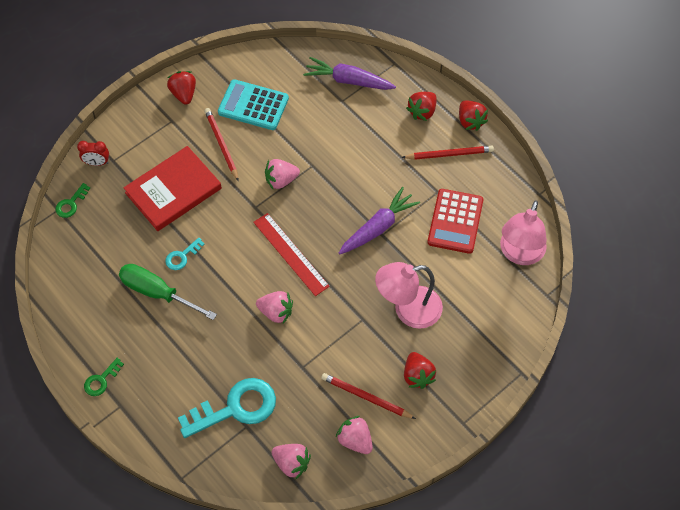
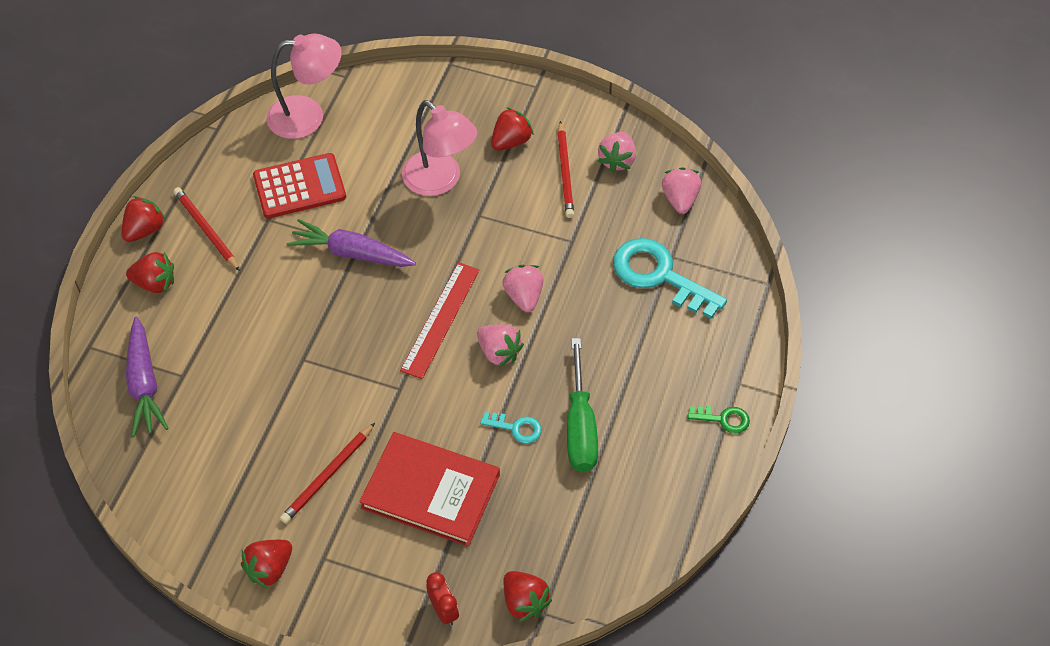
camera: 120 degrees left, 5 degrees down
(71, 204) = (524, 602): green key -> red strawberry
(253, 105) = (244, 472): turquoise calculator -> none
(281, 180) = (344, 381): pink strawberry -> pink strawberry (499, 352)

